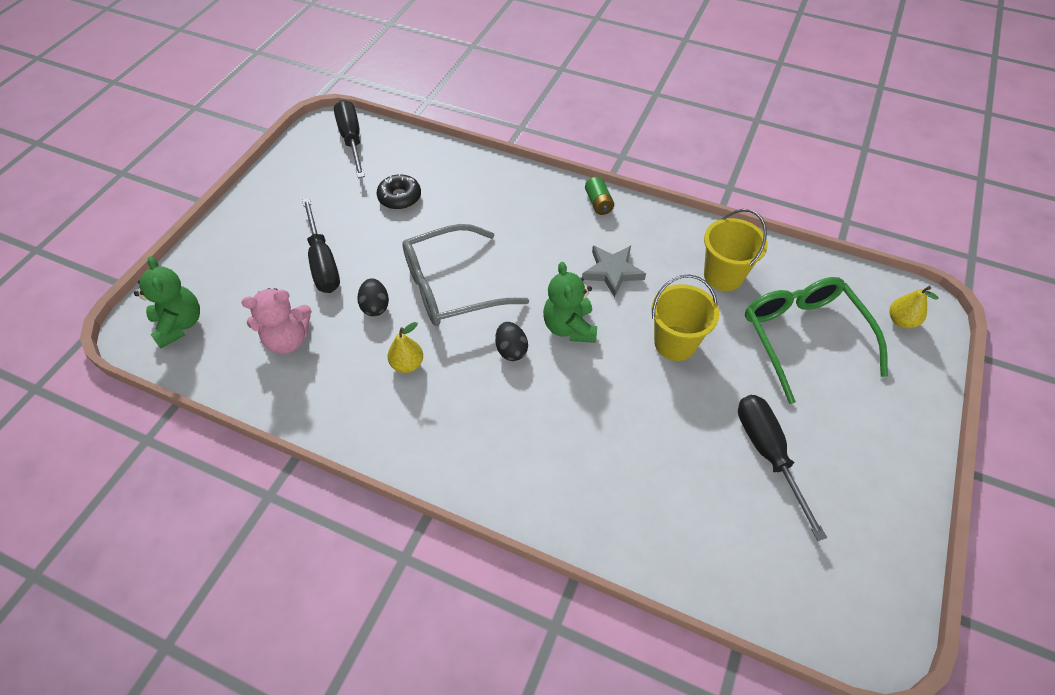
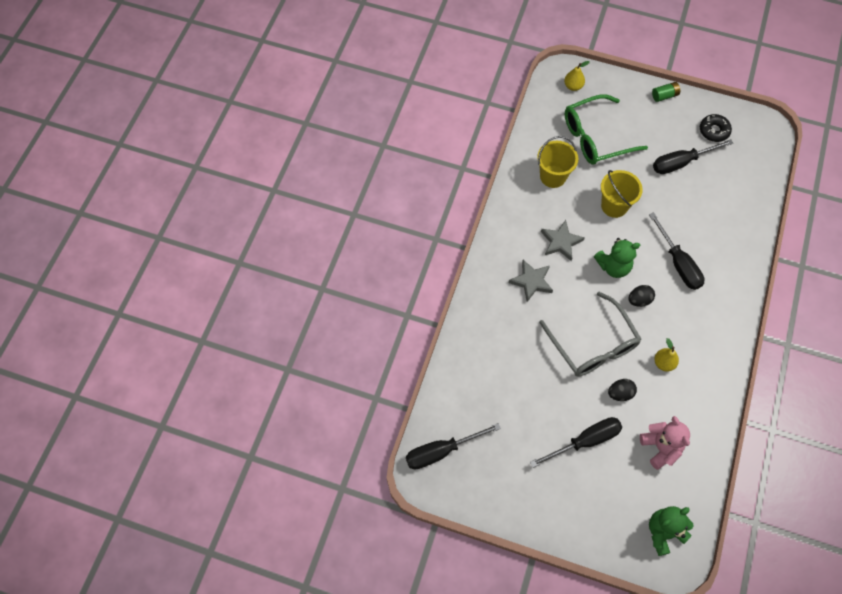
camera: 95 degrees left, 10 degrees up
(399, 197) = (507, 397): black donut -> black donut (714, 131)
(553, 234) = (531, 281): none -> grey star
(570, 413) = (678, 263): none -> black screwdriver
(598, 203) = (494, 252): green battery -> green battery (664, 96)

